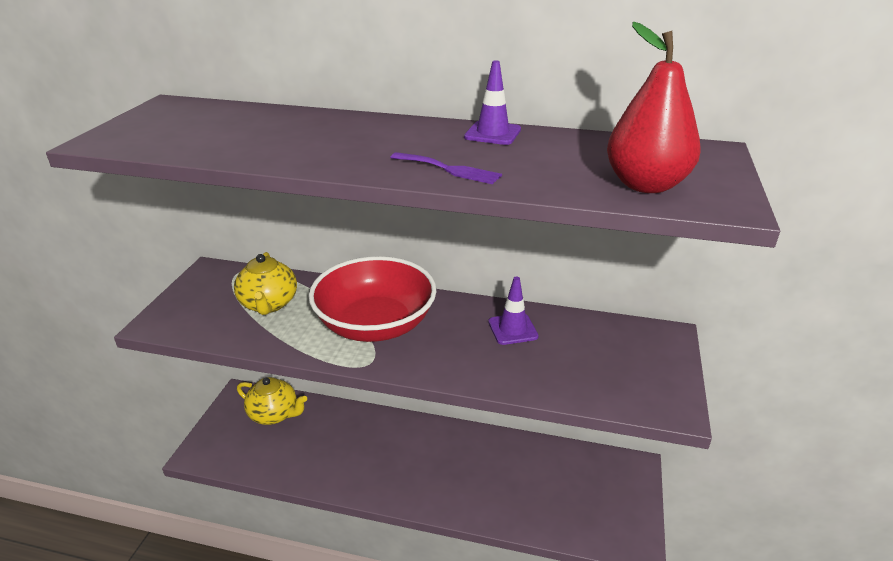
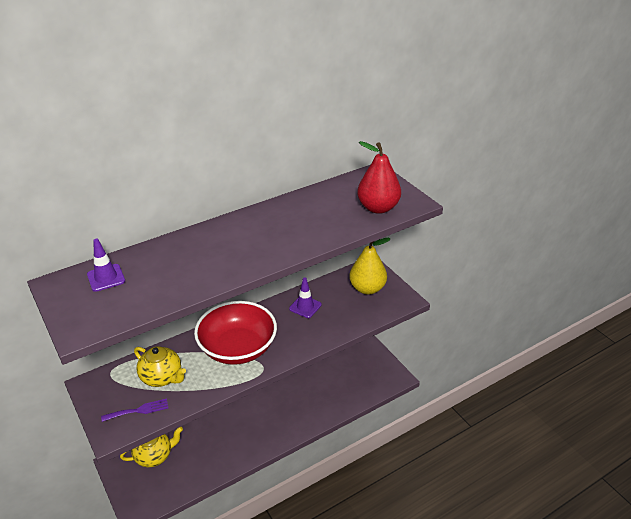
camera: 45 degrees left, 5 degrees up
(449, 169) = (294, 242): purple fork -> purple fork (138, 410)
(492, 133) = (277, 209): purple traffic cone -> purple traffic cone (106, 278)
(629, 358) = (367, 288): none -> yellow pear

